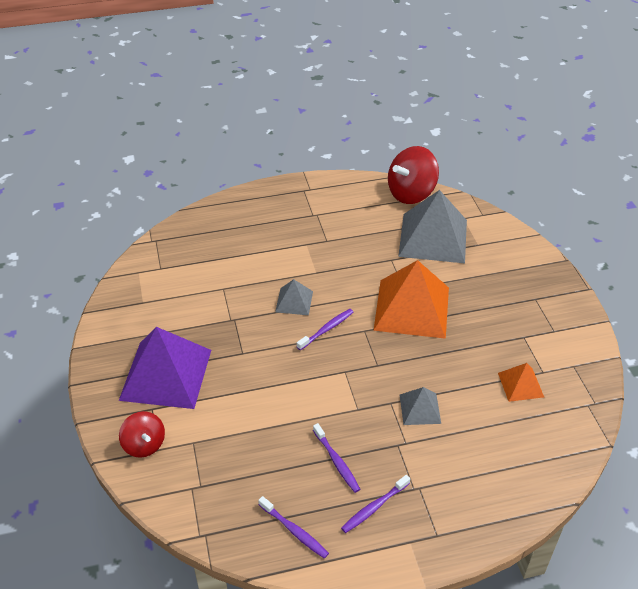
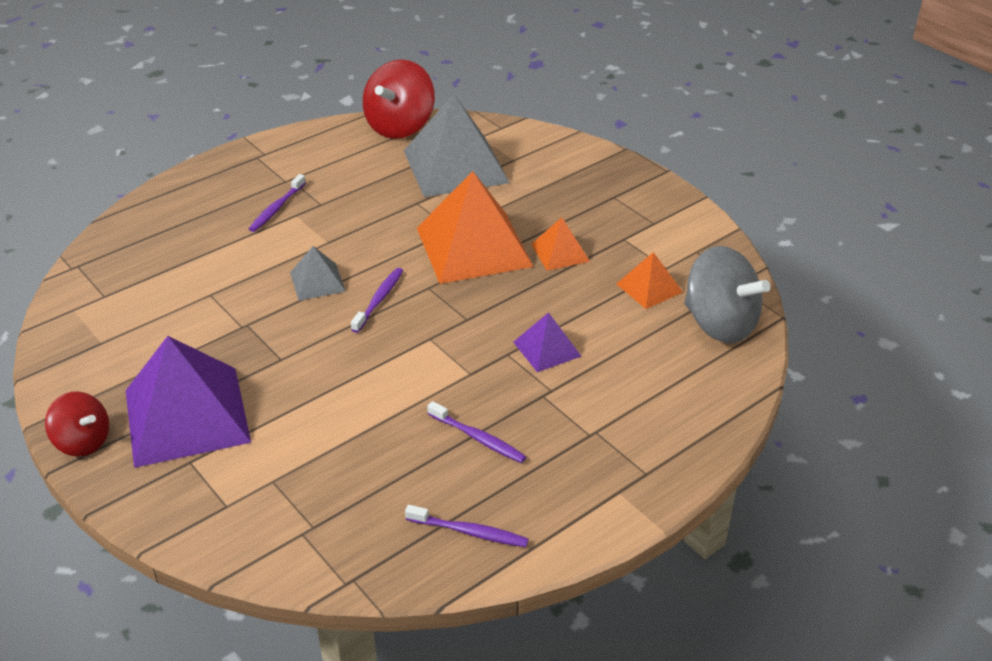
camera: 25 degrees left, 5 degrees down
(144, 444) = (204, 506): red spinning top -> red spinning top (83, 442)
(374, 507) = (554, 471): purple toothbrush -> purple toothbrush (276, 208)
(420, 408) = (547, 349): grey pyramid -> purple pyramid
(470, 333) = (560, 252): none -> orange pyramid
(557, 434) = (719, 324): none -> grey spinning top

